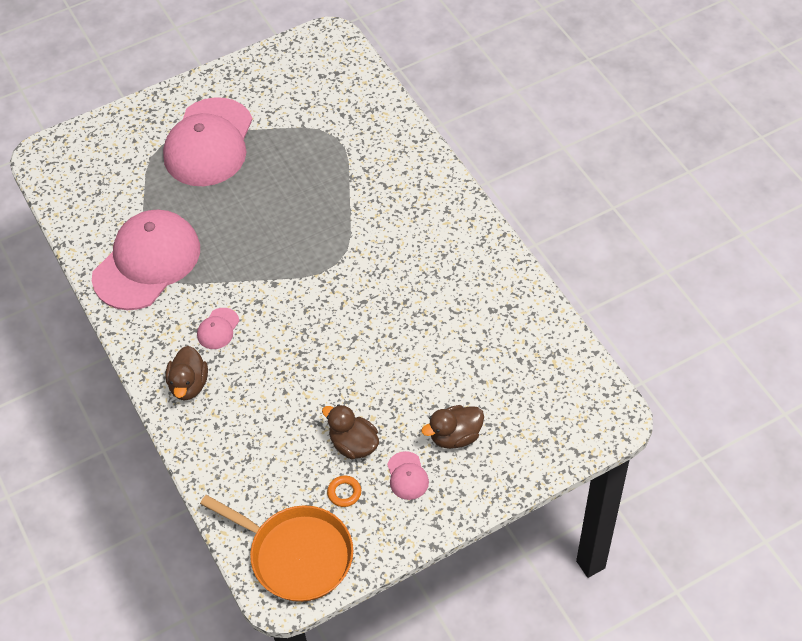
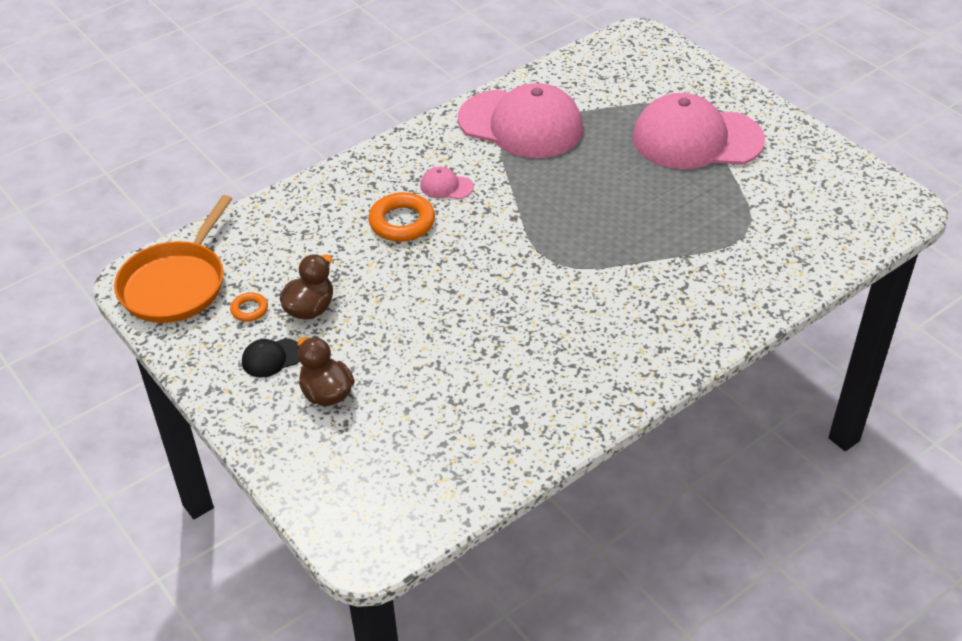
camera: 80 degrees right, 10 degrees down
(189, 385) = (374, 178): brown duck -> none
(258, 367) = (402, 222): none -> orange ring
(407, 476) = (271, 358): pink cap -> black cap

